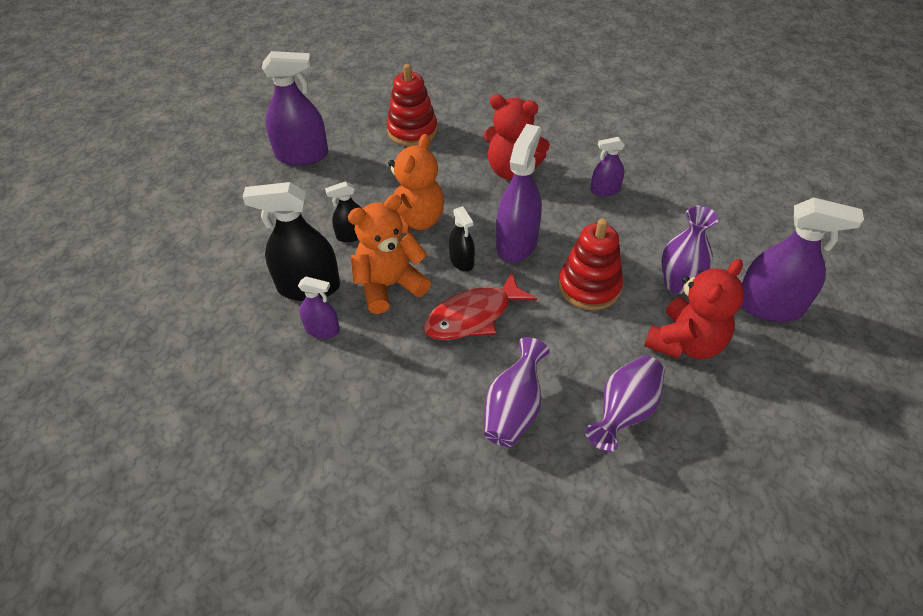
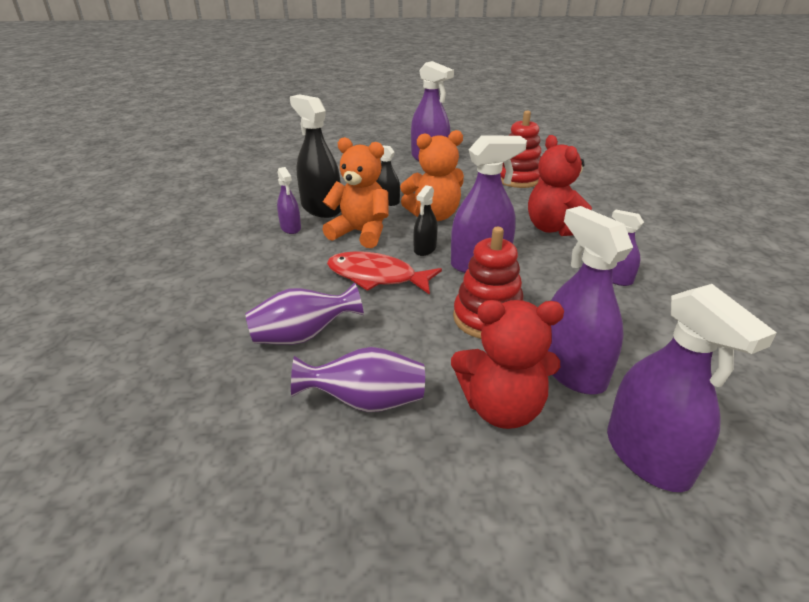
camera: 50 degrees right, 15 degrees down
(677, 284) = (572, 370): purple vase -> purple spray bottle

